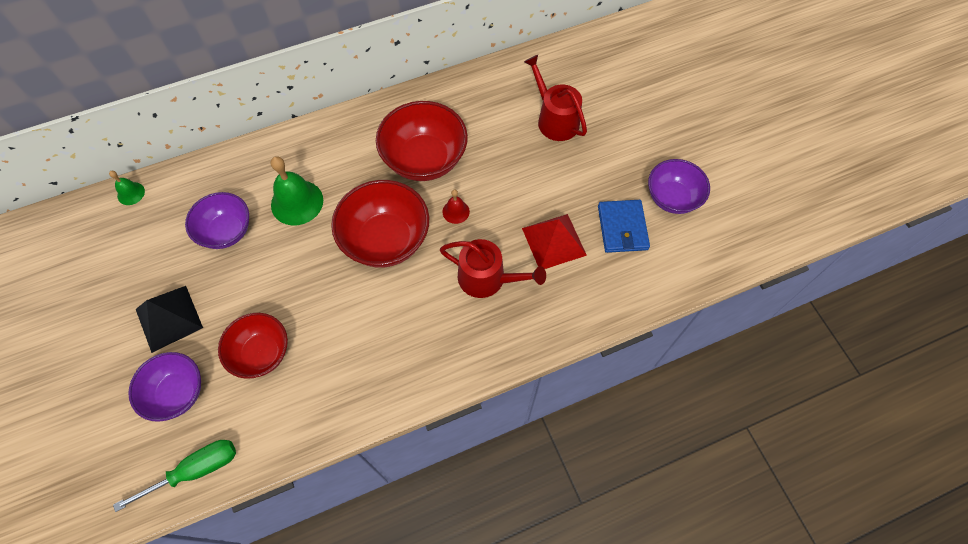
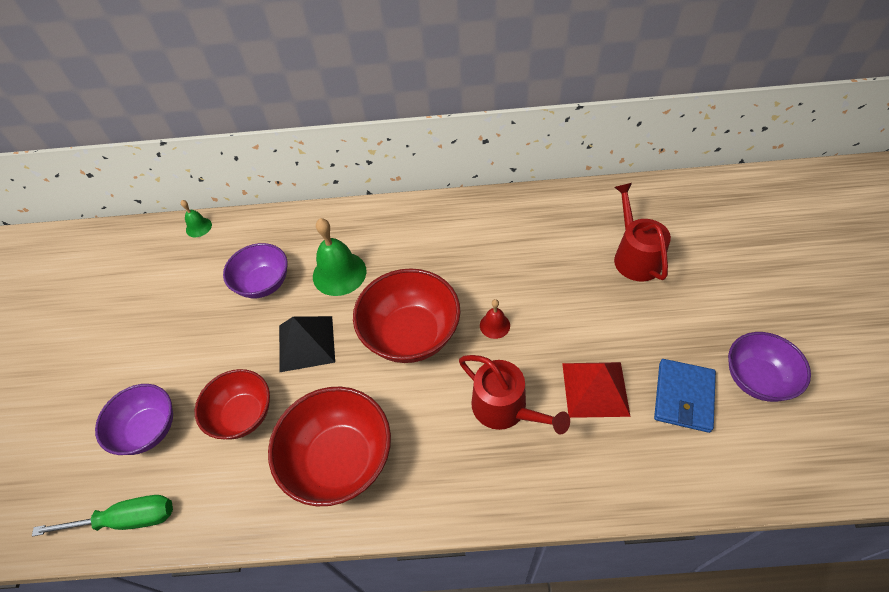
camera: 25 degrees right, 10 degrees down
(169, 318) = (176, 352): black pyramid -> black pyramid (306, 343)
(424, 159) = (480, 263): red bowl -> red bowl (340, 460)

